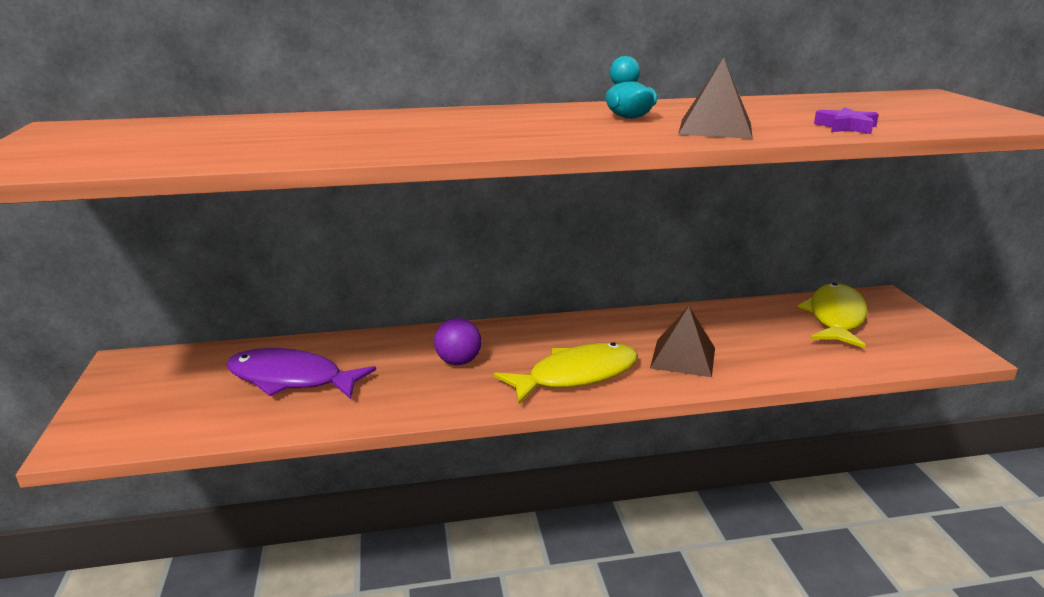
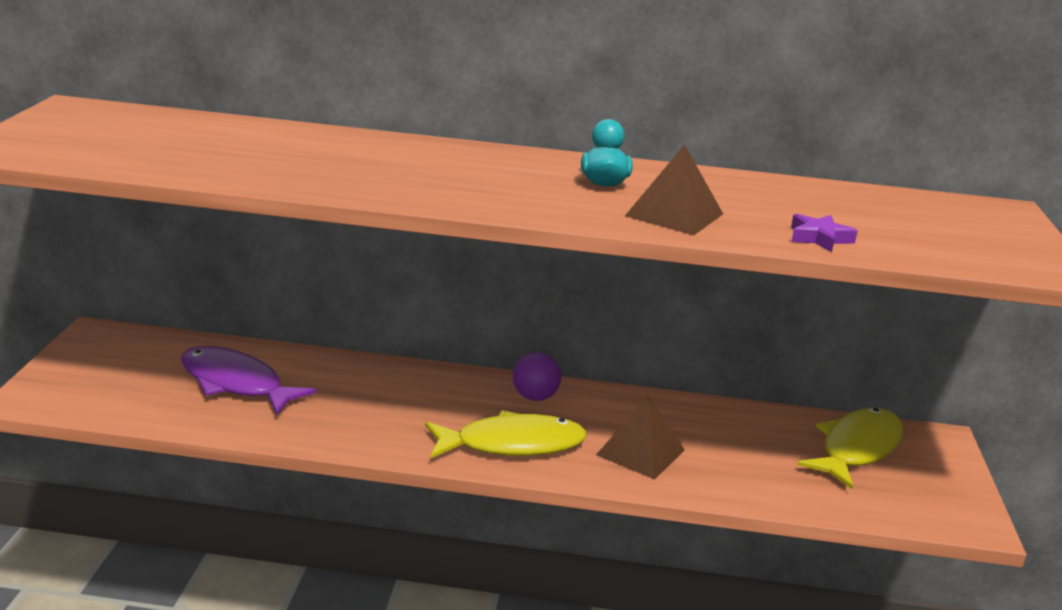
camera: 15 degrees right, 0 degrees up
(458, 362) = (404, 403): purple ball -> purple ball (535, 397)

